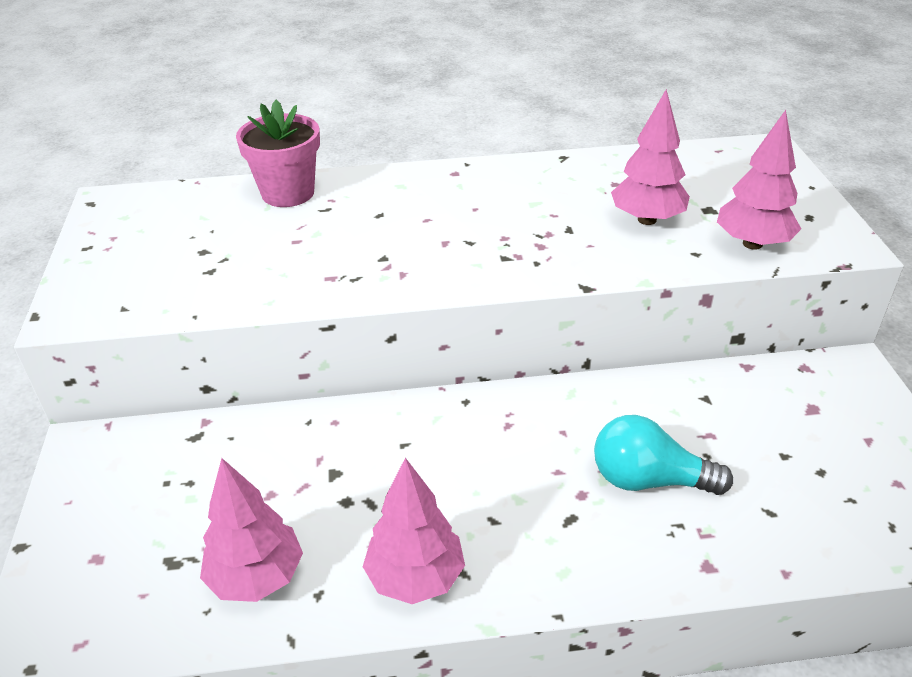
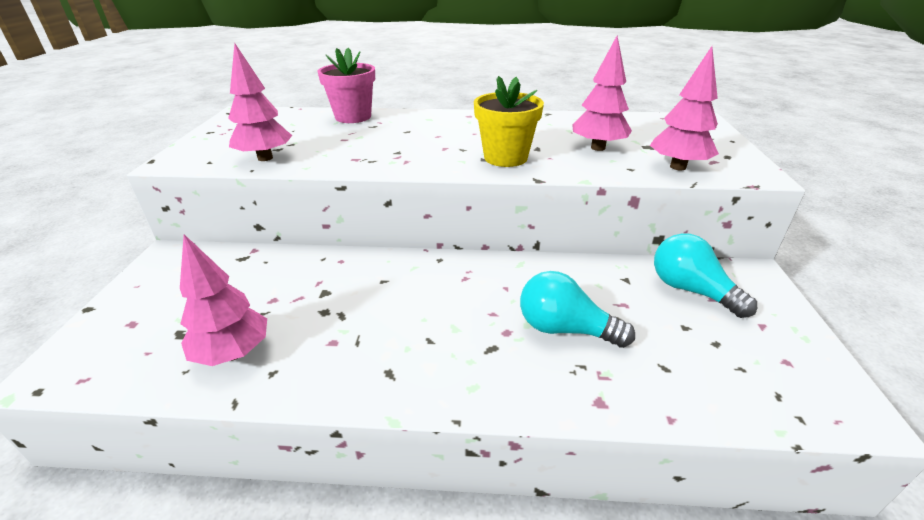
camera: 10 degrees right, 5 degrees down
(415, 577) = (351, 372): pink tree -> pink tree (265, 158)
(533, 252) = (505, 157): none -> yellow flower pot
(783, 403) = (690, 290): none -> turquoise light bulb

